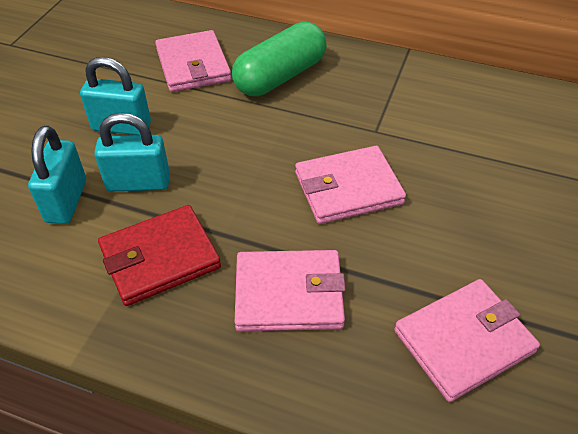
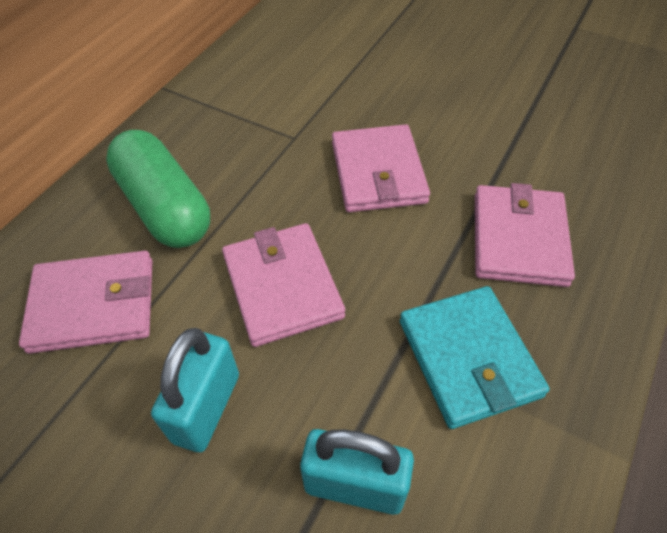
camera: 80 degrees left, 5 degrees up
(138, 183) = (334, 383): turquoise padlock -> none
(160, 258) = (468, 358): red wallet -> turquoise wallet
(463, 341) = (563, 129): pink wallet -> pink wallet (282, 286)

